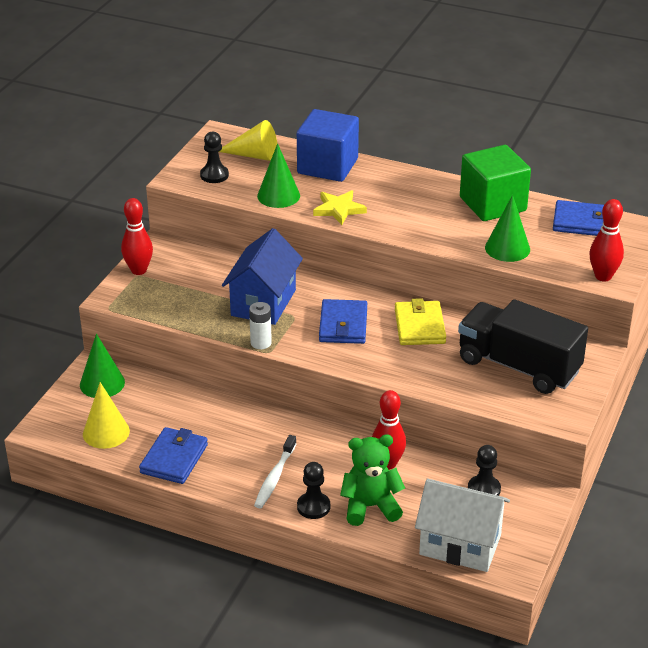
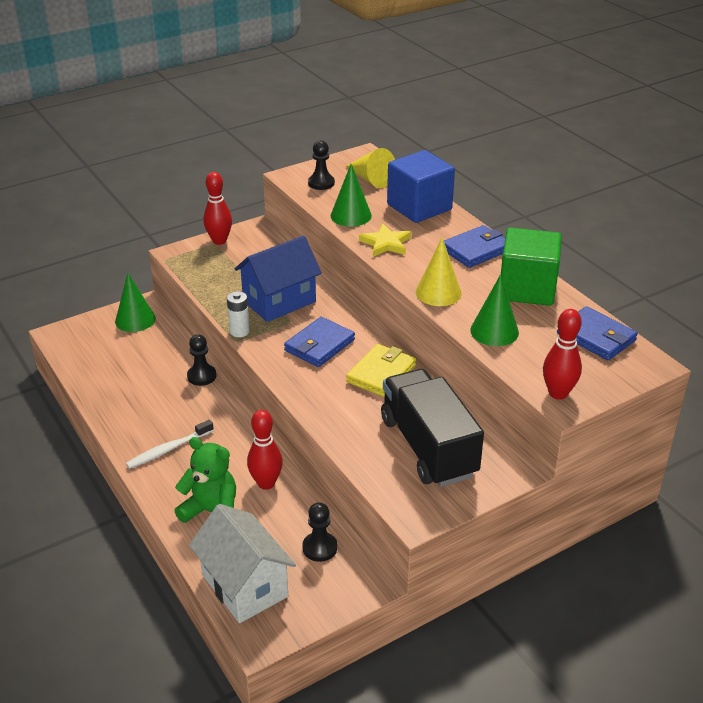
camera: 35 degrees right, 0 degrees up
(106, 432) = (95, 356): yellow cone -> yellow cone (438, 292)
(174, 459) = (116, 399): blue wallet -> blue wallet (476, 250)
(313, 507) = (169, 488): black pawn -> black pawn (201, 376)

